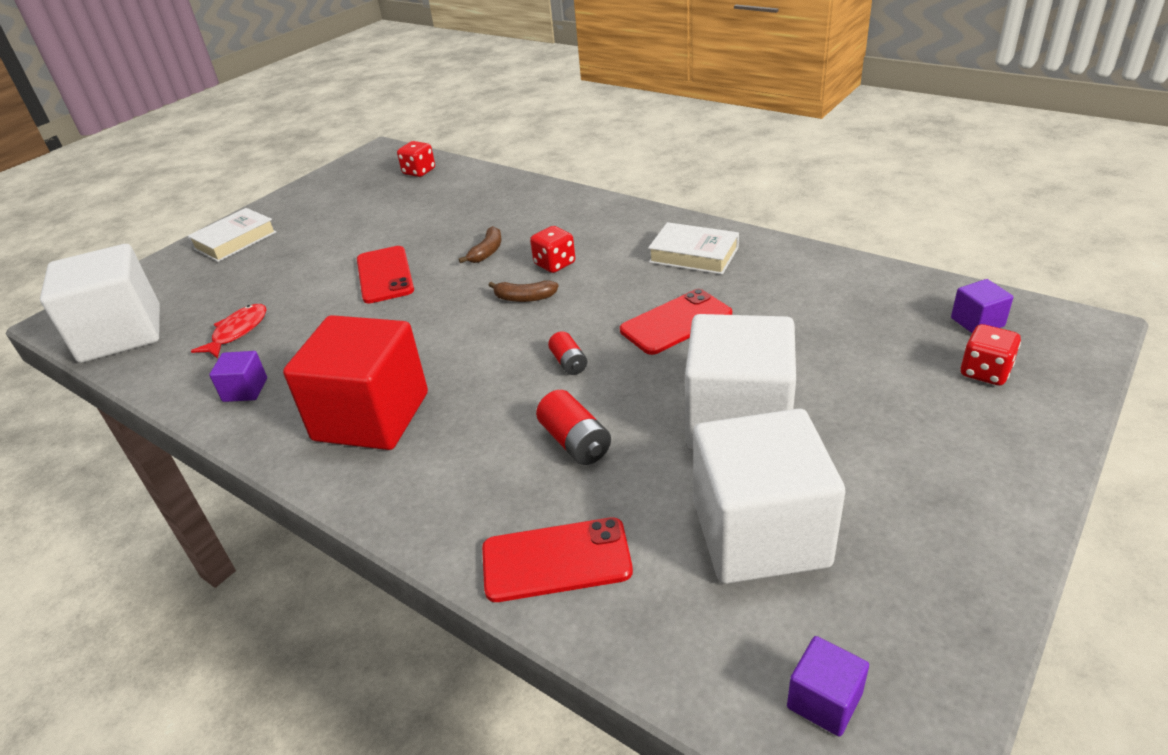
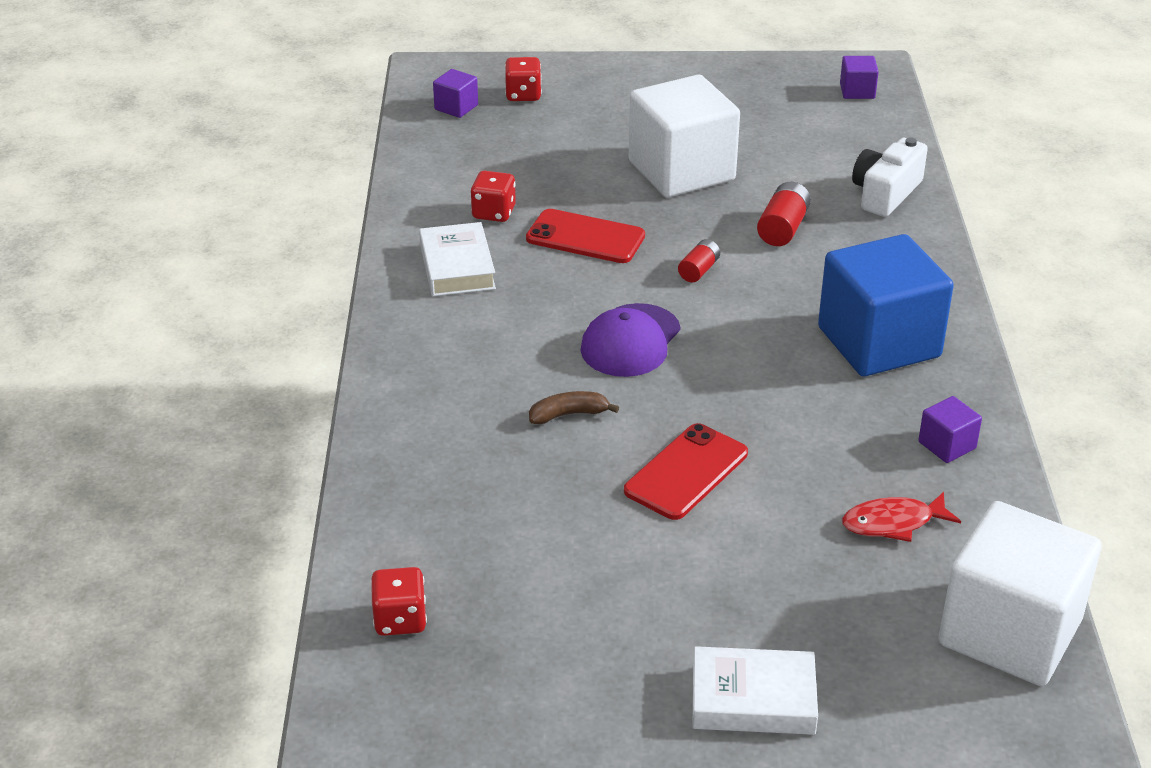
camera: 130 degrees left, 0 degrees up
(371, 416) = (878, 342): red cube -> blue cube
(524, 298) = (630, 341): brown banana -> purple cap
(554, 264) = (550, 350): red dice -> red dice (494, 213)
(556, 560) = (885, 193): red phone -> white camera
(760, 533) = (775, 135): white cube -> none

